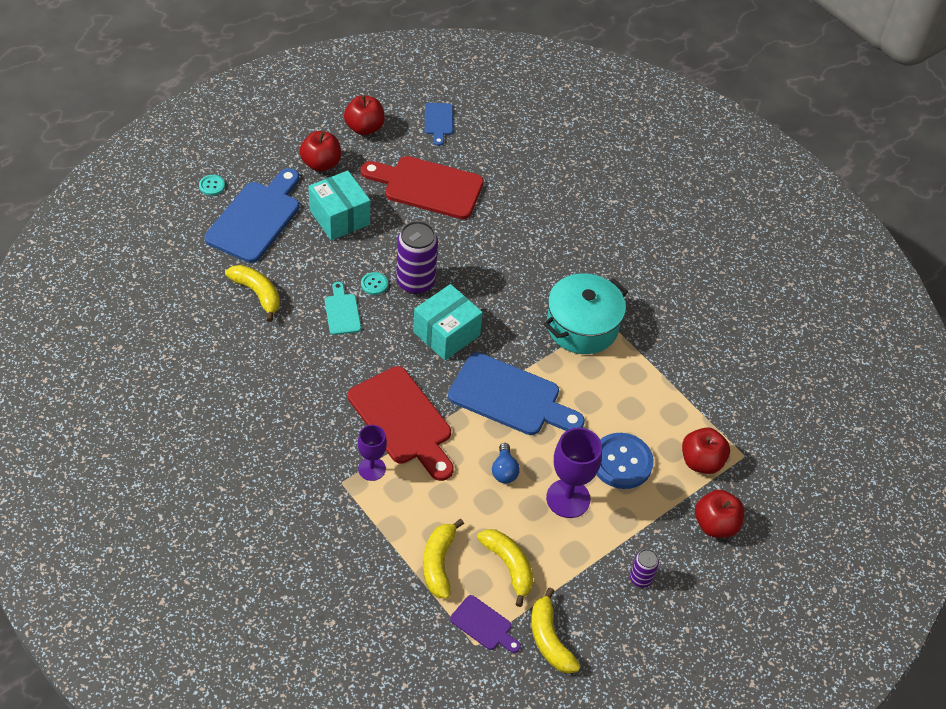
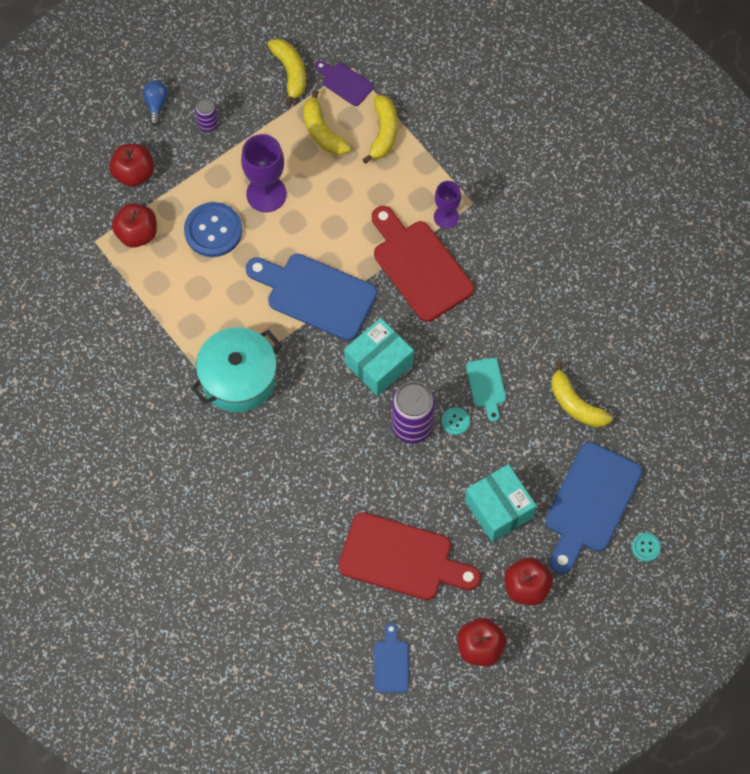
camera: 175 degrees left, 15 degrees up
(504, 470) = (324, 219): blue light bulb -> blue light bulb (156, 104)

